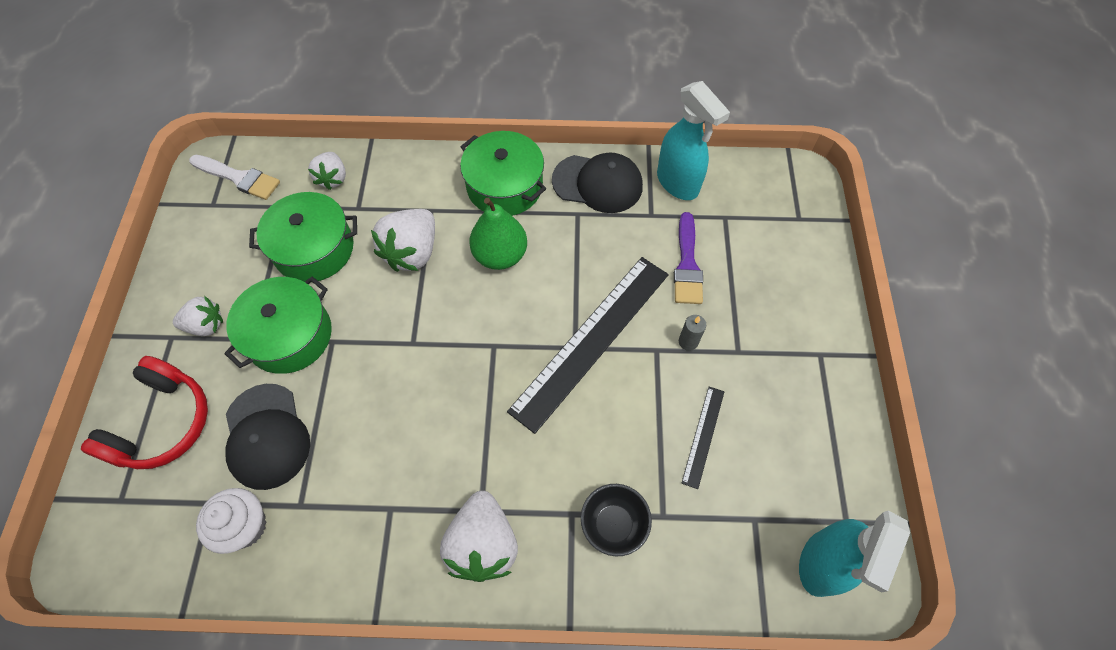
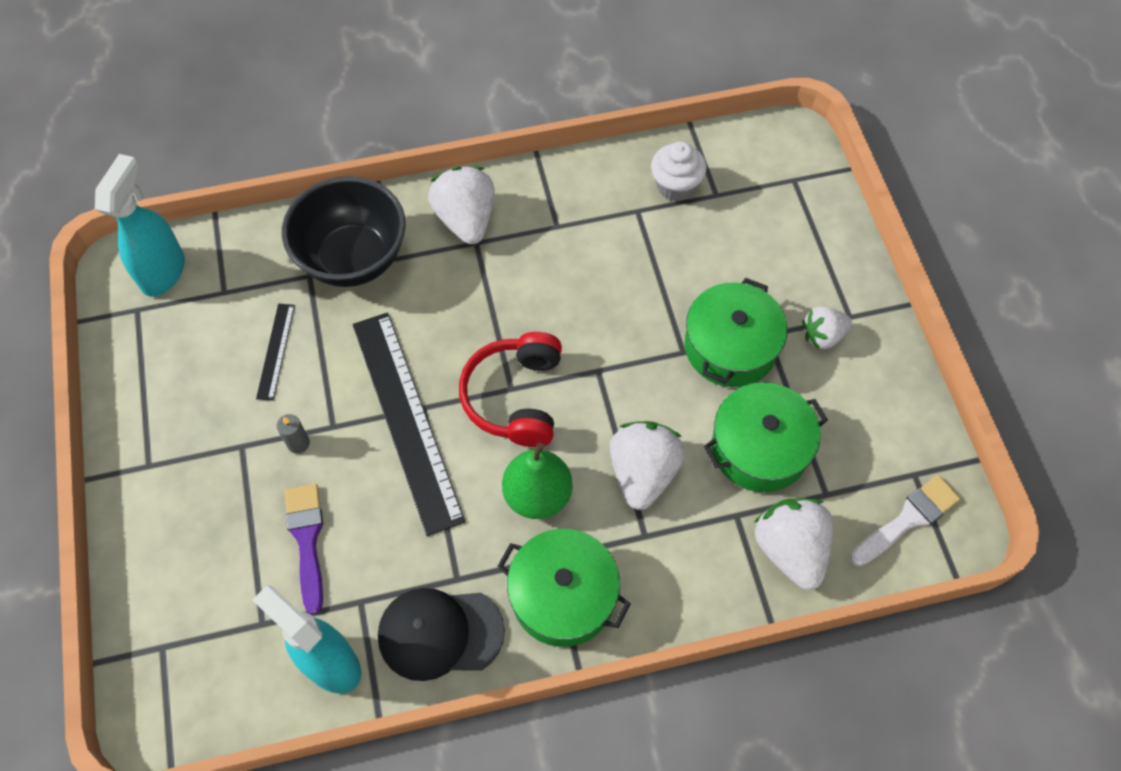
camera: 165 degrees right, 0 degrees up
(162, 423) = (801, 242): red headphones -> red headphones (515, 397)
(239, 178) = (908, 519): white brush -> white brush turned 135 degrees clockwise
(266, 436) = (698, 254): black cap -> none
(333, 178) = (790, 549): white strawberry -> white strawberry, size x1.62
(591, 340) = (406, 419): black ruler -> black ruler turned 45 degrees counterclockwise
(613, 525) = (353, 259): black bowl -> black bowl, size x1.89

